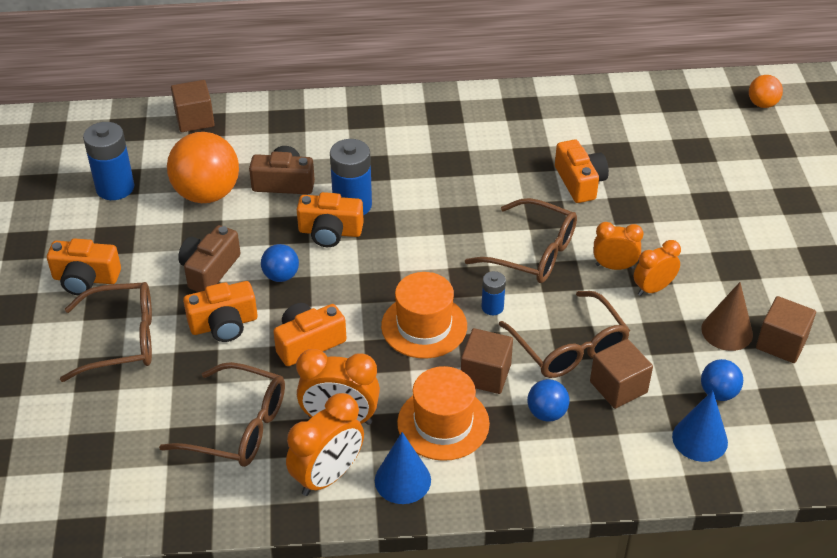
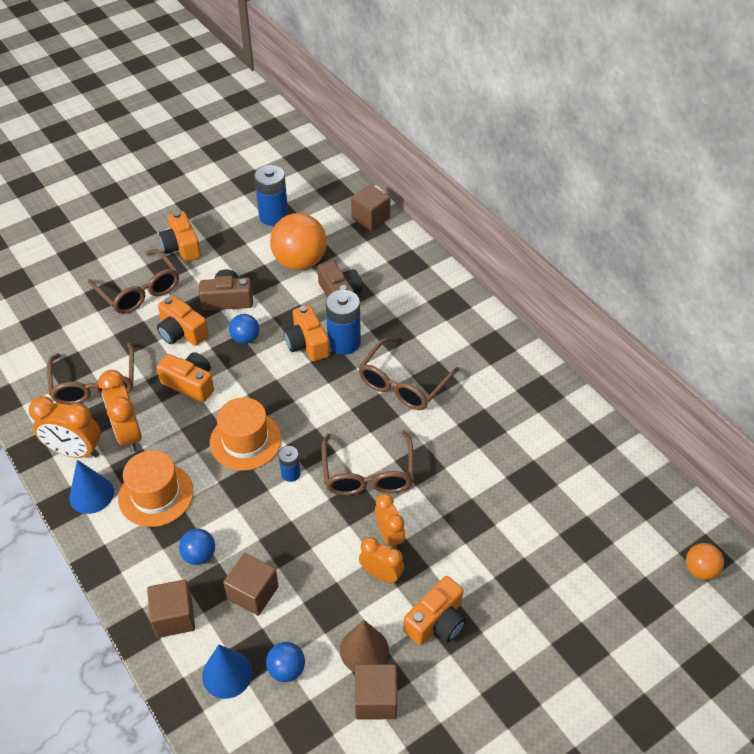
camera: 60 degrees right, 5 degrees up
(485, 374) = (218, 499): brown cube -> brown cube (174, 617)
(568, 346) = (278, 541): brown glasses -> brown glasses (404, 383)
(580, 182) = (476, 471): orange camera -> orange camera (437, 621)

